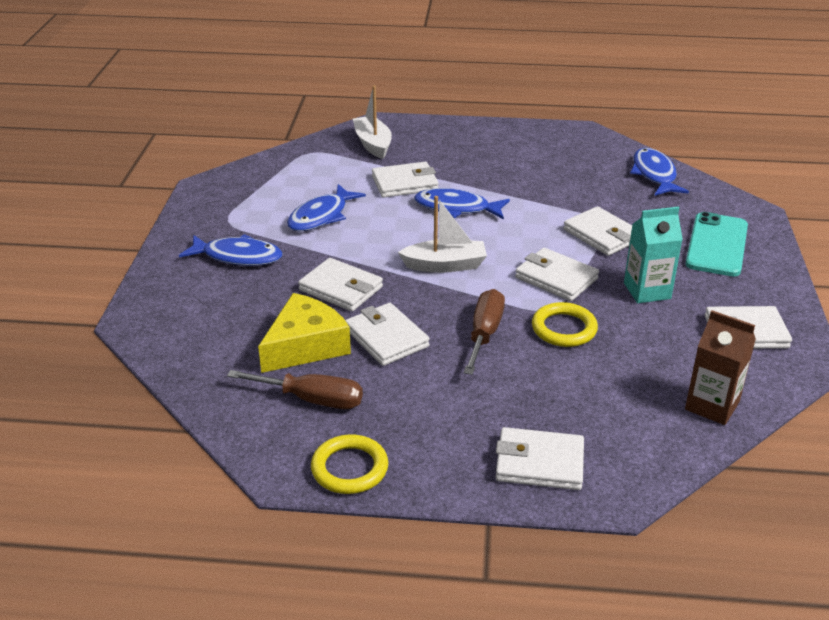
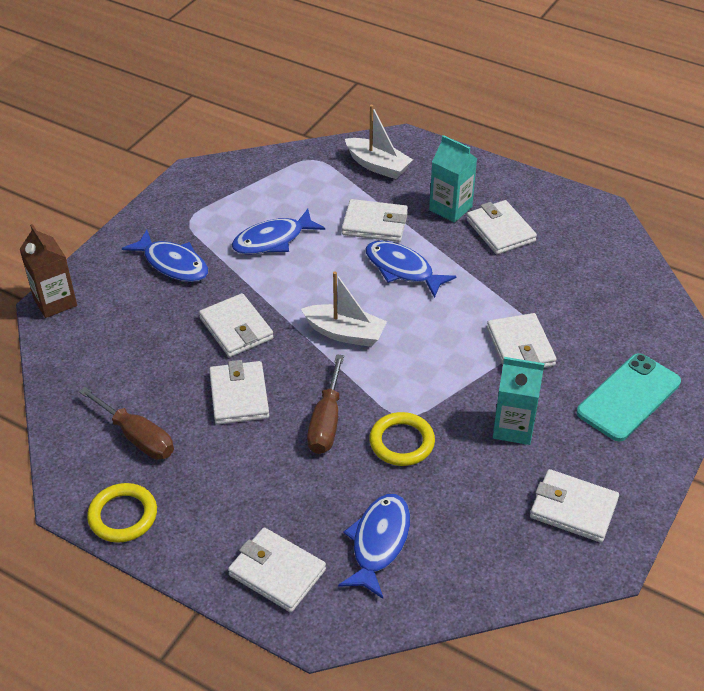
camera: 25 degrees right, 10 degrees up
(305, 346) = (167, 380): yellow cheese -> none
(373, 144) = (378, 166): white boat -> white boat turned 120 degrees clockwise
(461, 158) = (450, 208): none -> turquoise carton
(484, 334) = (326, 422): brown screwdriver -> brown screwdriver turned 150 degrees clockwise
(556, 278) = (437, 383): white wallet -> white wallet (500, 230)
(654, 174) = (634, 288): blue fish -> blue fish (378, 542)
(712, 406) = (474, 575): brown carton -> brown carton (55, 302)

